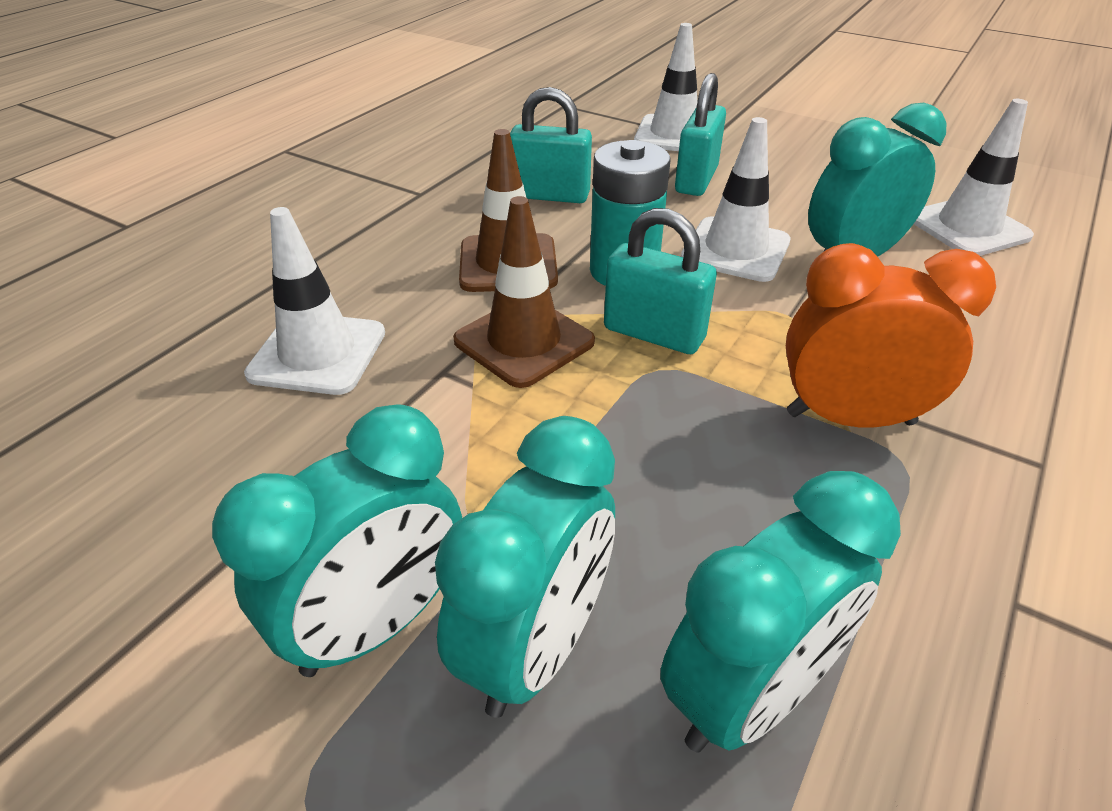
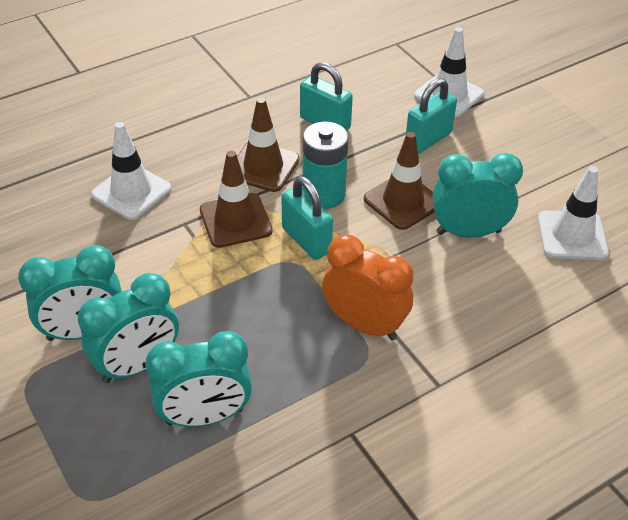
camera: 25 degrees right, 5 degrees up
(735, 250) = (403, 201): white traffic cone -> brown traffic cone

